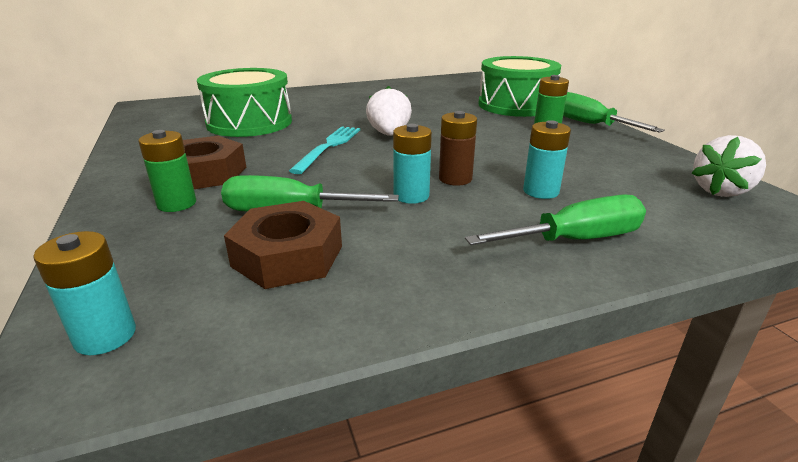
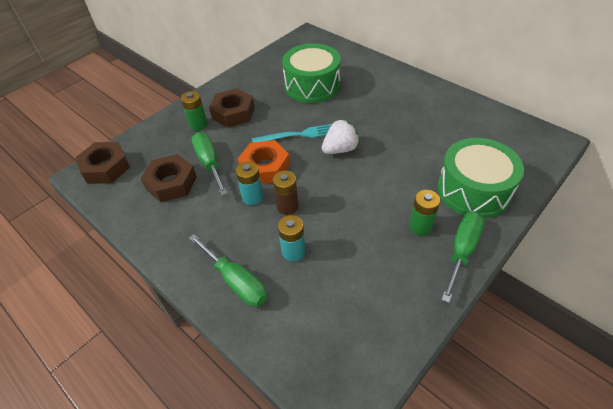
camera: 65 degrees right, 20 degrees up
(105, 336) = (106, 167): turquoise battery -> brown nut
(361, 177) = (265, 167): none -> orange nut
(721, 191) = (359, 356): white strawberry -> none

